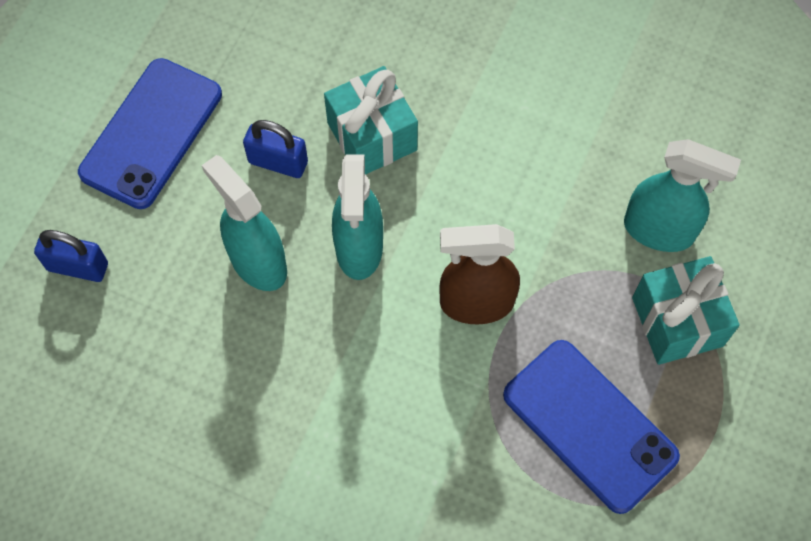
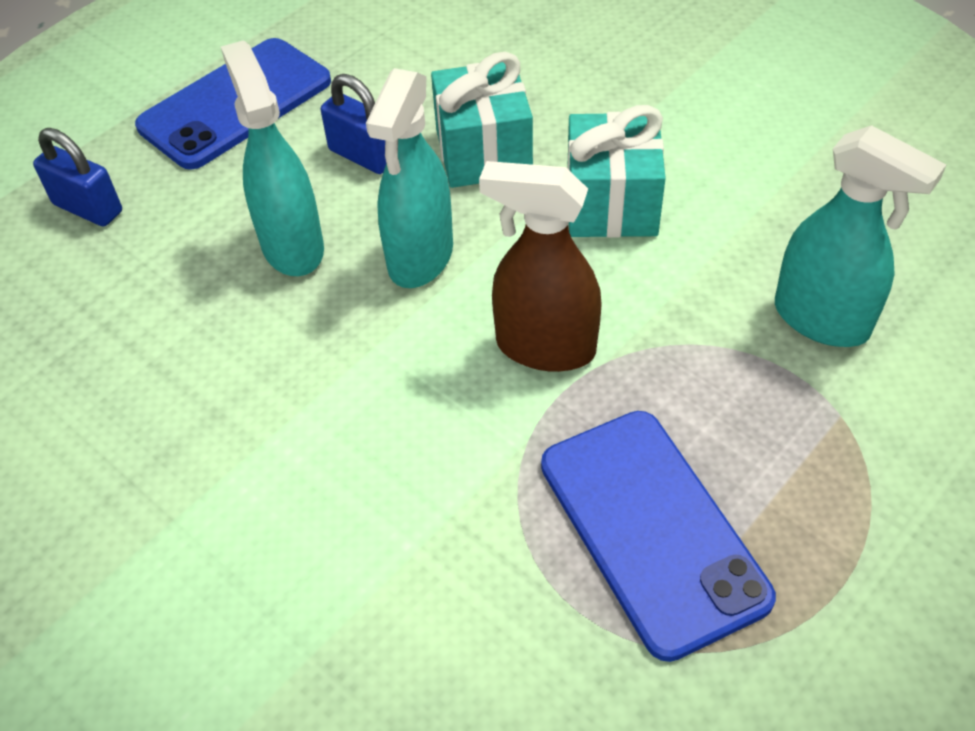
camera: 20 degrees right, 15 degrees down
(677, 322) = (819, 431): turquoise gift -> turquoise gift (611, 204)

